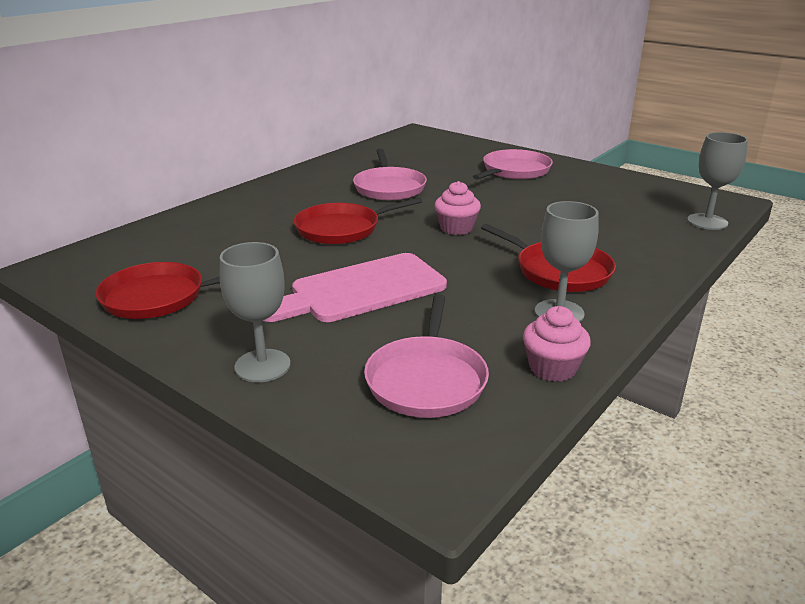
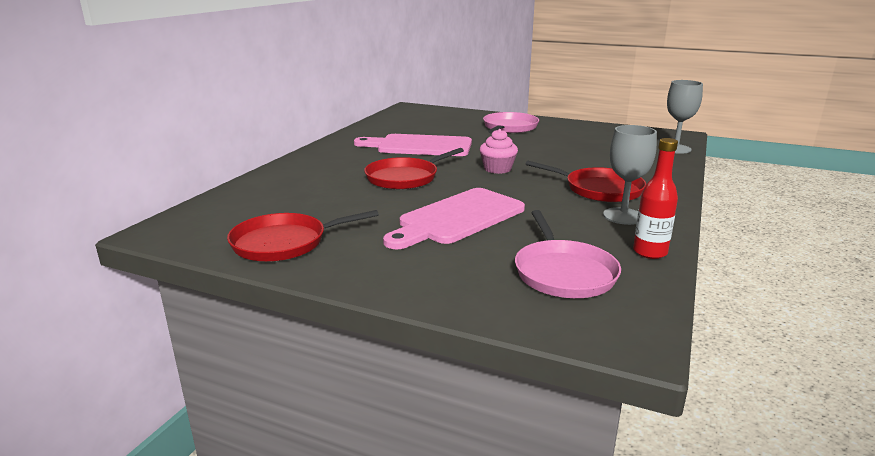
camera: 15 degrees left, 5 degrees down
(262, 366) = (421, 281): grey goblet -> none
(389, 187) = (419, 146): pink pan -> pink cutting board
(552, 368) = (650, 252): pink cupcake -> red bottle

